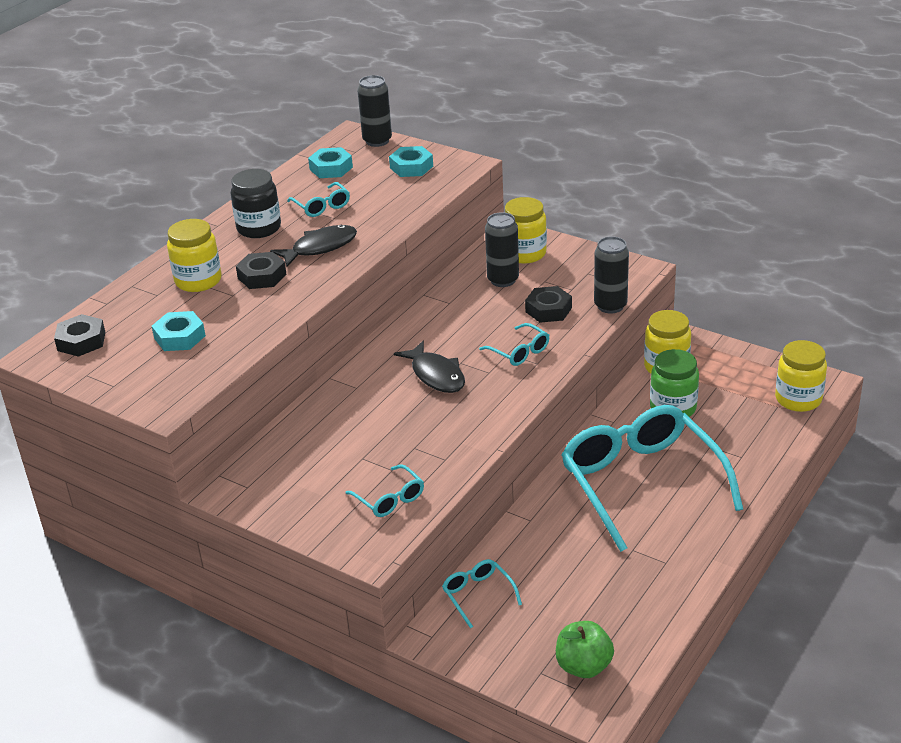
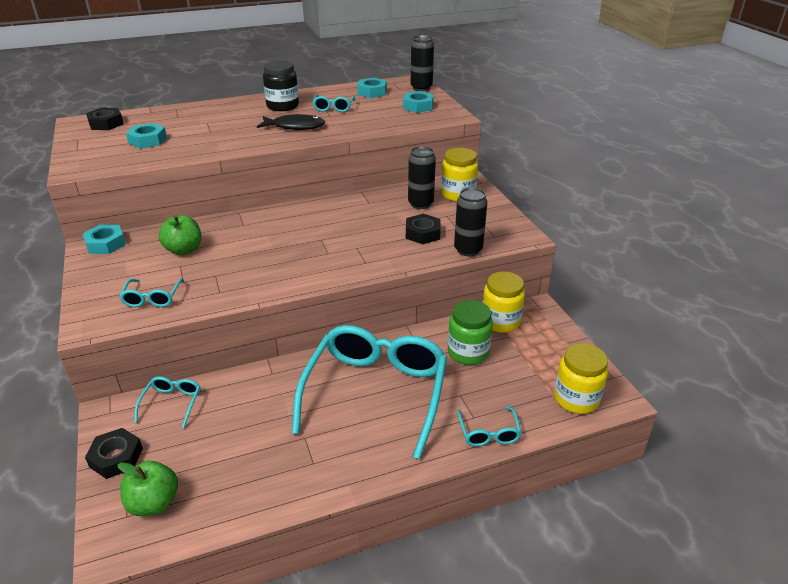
camera: 35 degrees right, 0 degrees up
(198, 281) = (208, 118): yellow jar -> none
(240, 480) = (106, 244): none -> turquoise nut
(262, 276) = (240, 128): black nut -> black nut (116, 457)
(339, 442) = (184, 250): none -> green apple
(436, 375) = (295, 239): black fish -> none
(519, 351) = (365, 250): turquoise glasses -> turquoise glasses (488, 432)

